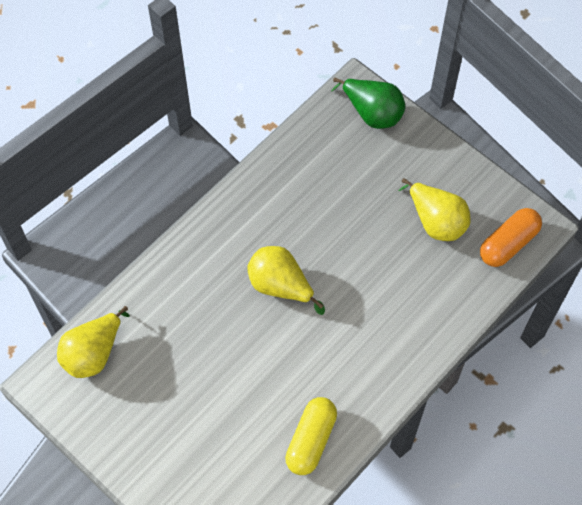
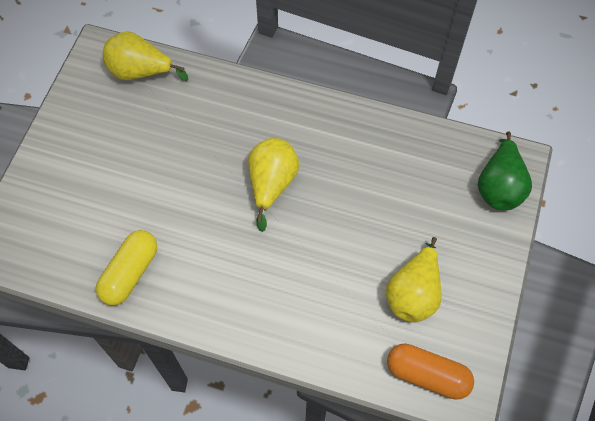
camera: 65 degrees right, 0 degrees up
(311, 440) = (130, 273): yellow capsule -> yellow capsule turned 60 degrees counterclockwise

